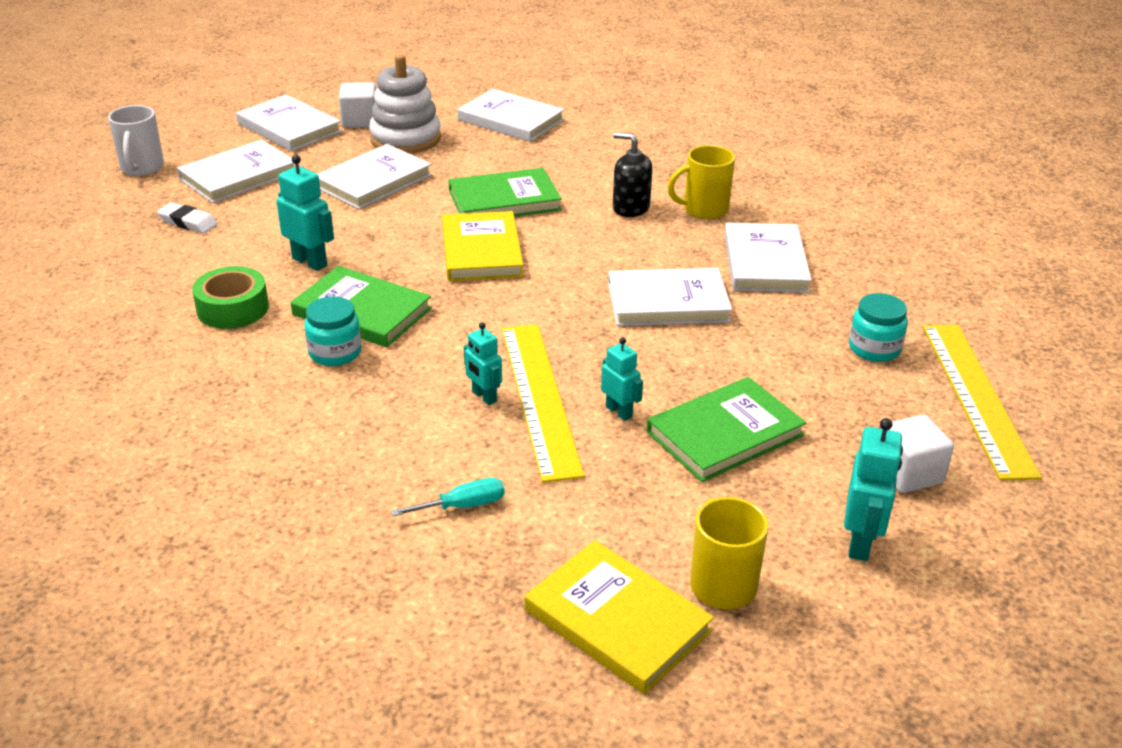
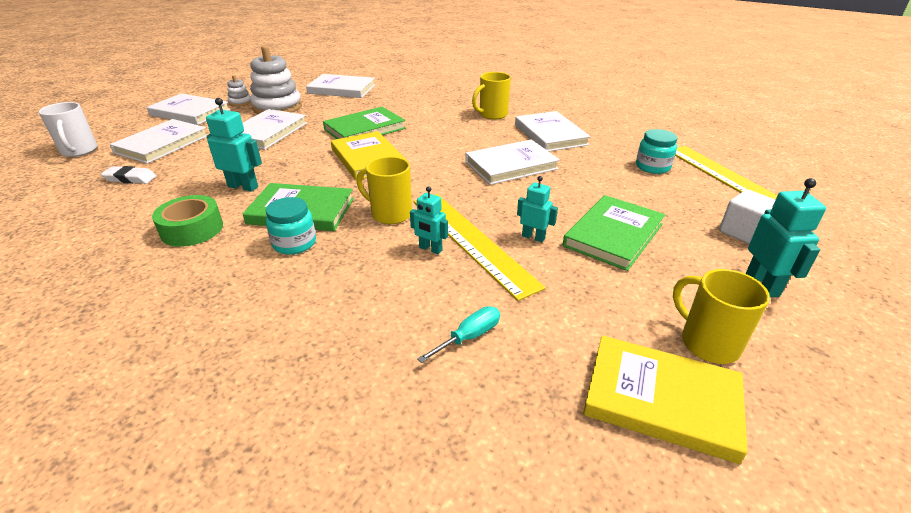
camera: 20 degrees left, 0 degrees up
(360, 121) = (240, 102): white cube -> white stacking toy
(463, 339) = (390, 214): none -> yellow mug
(630, 208) = (448, 120): black soap dispenser -> none

